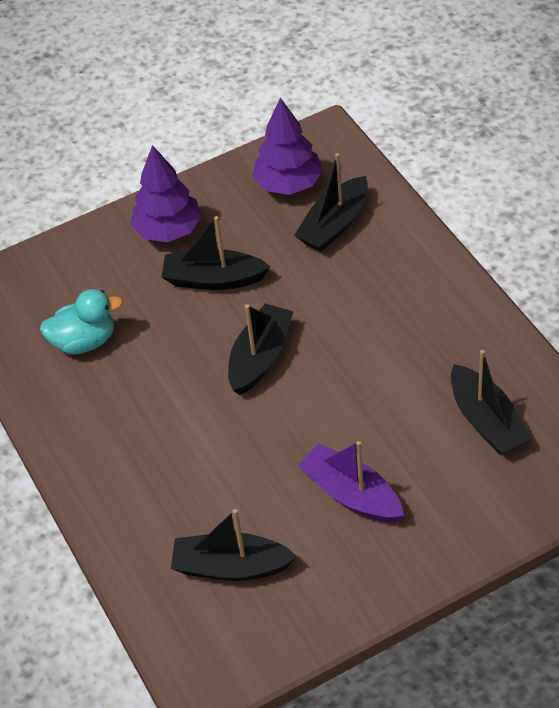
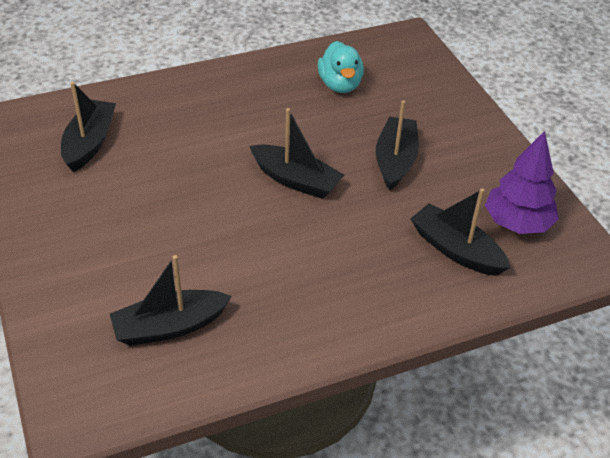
camera: 90 degrees right, 5 degrees down
(168, 230) = (460, 138): purple tree -> none
(351, 494) = (126, 219): purple boat -> none

